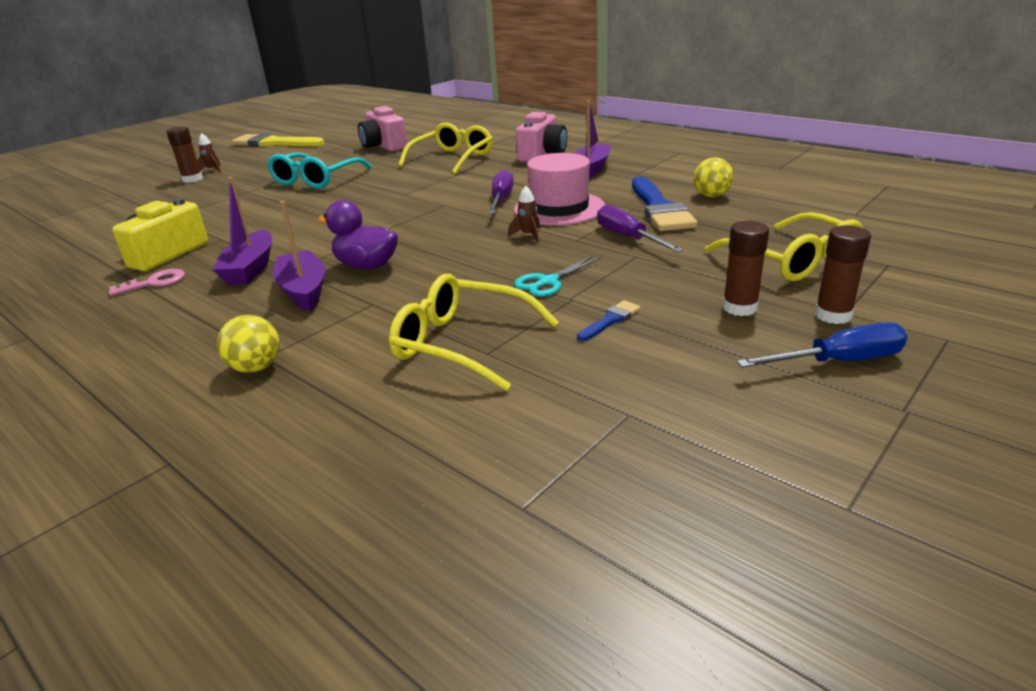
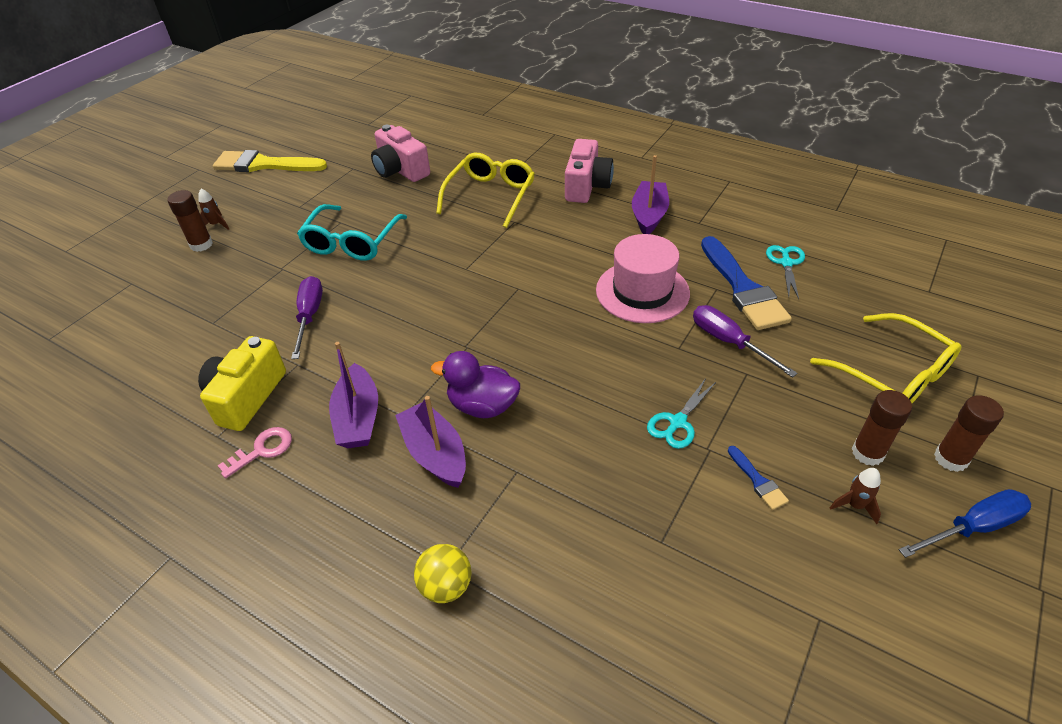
camera: 10 degrees left, 15 degrees up
(463, 344) = (634, 530): yellow glasses -> none
(501, 199) = (575, 276): purple screwdriver -> purple screwdriver (309, 316)
(528, 235) = (628, 342): brown rocket -> brown rocket (855, 505)
(610, 320) = (758, 481): blue brush -> blue brush turned 120 degrees clockwise
(711, 196) = (786, 263): yellow ball -> turquoise scissors

